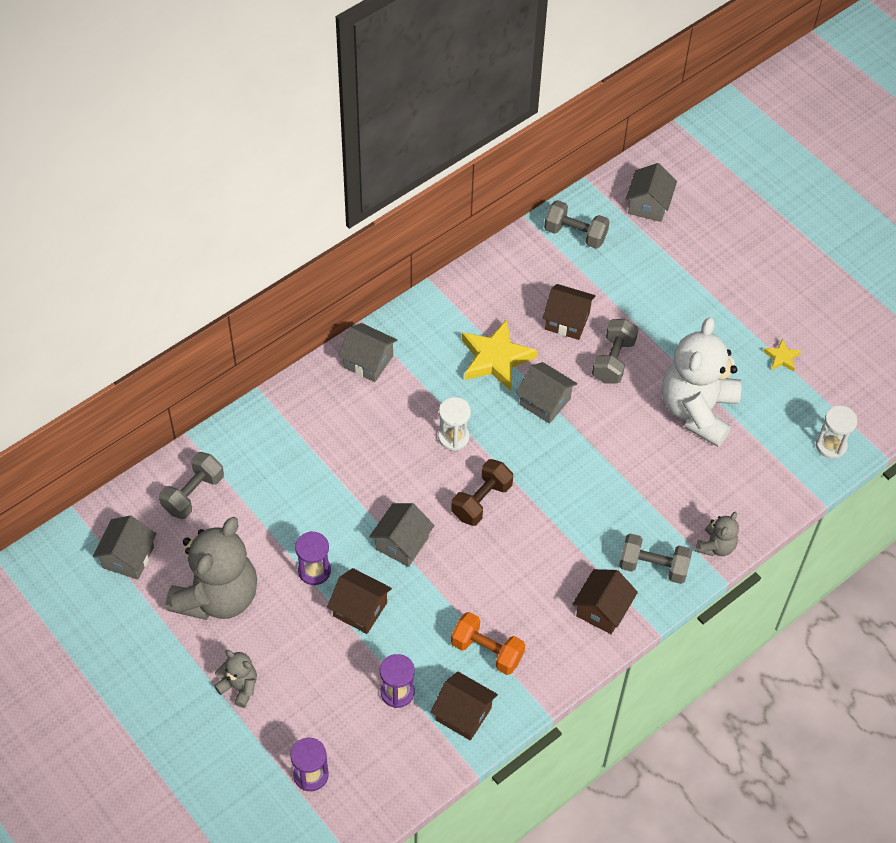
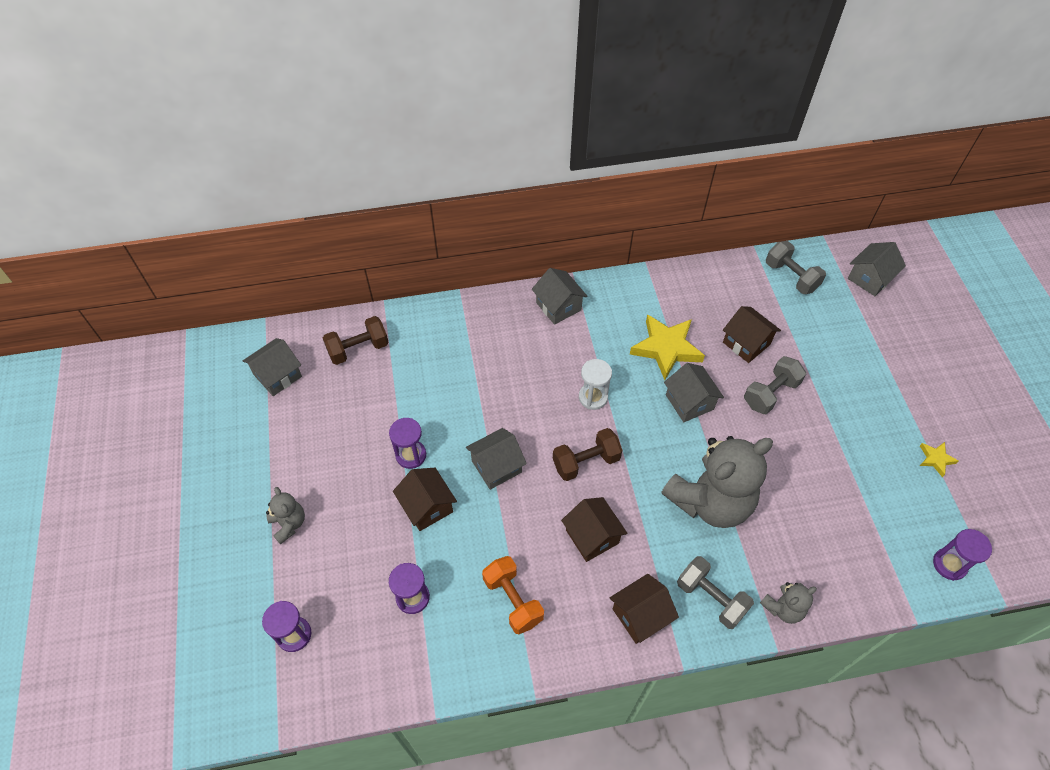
camera: 30 degrees right, 0 degrees up
(193, 494) = (358, 349): grey dumbbell -> brown dumbbell
(217, 596) = (322, 439): grey teddy bear -> grey teddy bear (710, 501)
(463, 714) = (457, 649): brown house -> brown house (592, 536)
(697, 410) = (828, 471): white teddy bear -> none
(831, 445) = (949, 564): white hourglass -> purple hourglass

